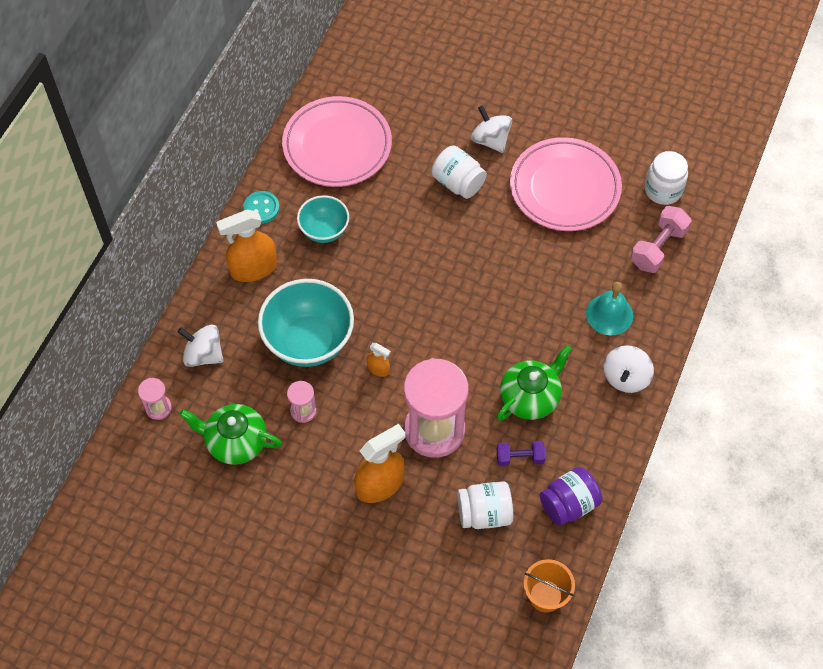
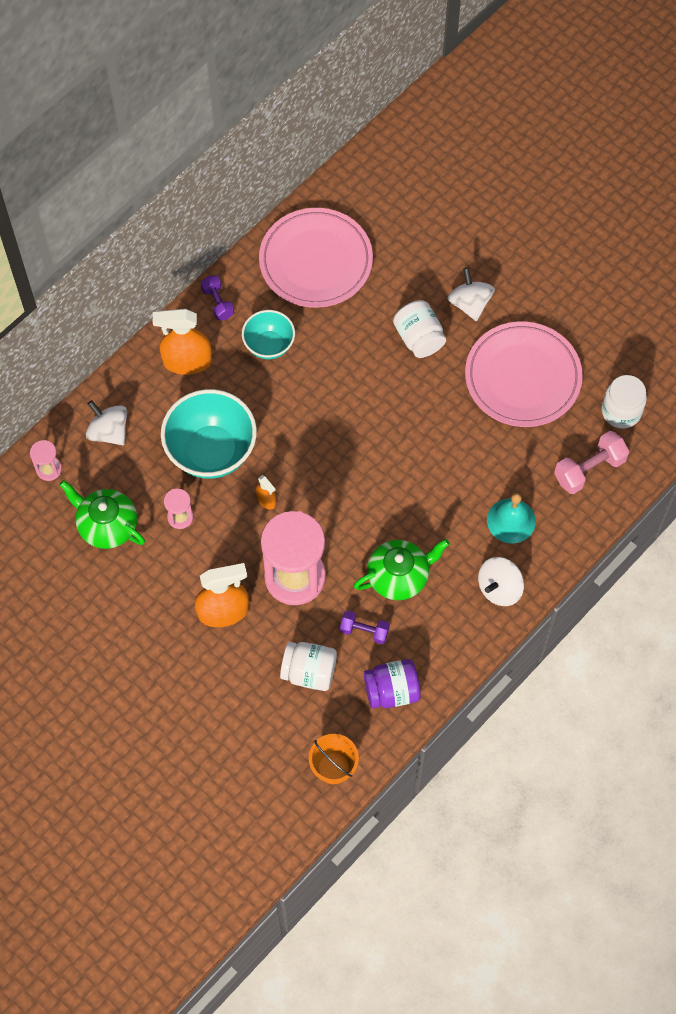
camera: 20 degrees right, 5 degrees up
(261, 208) = (217, 303): turquoise button -> purple dumbbell

